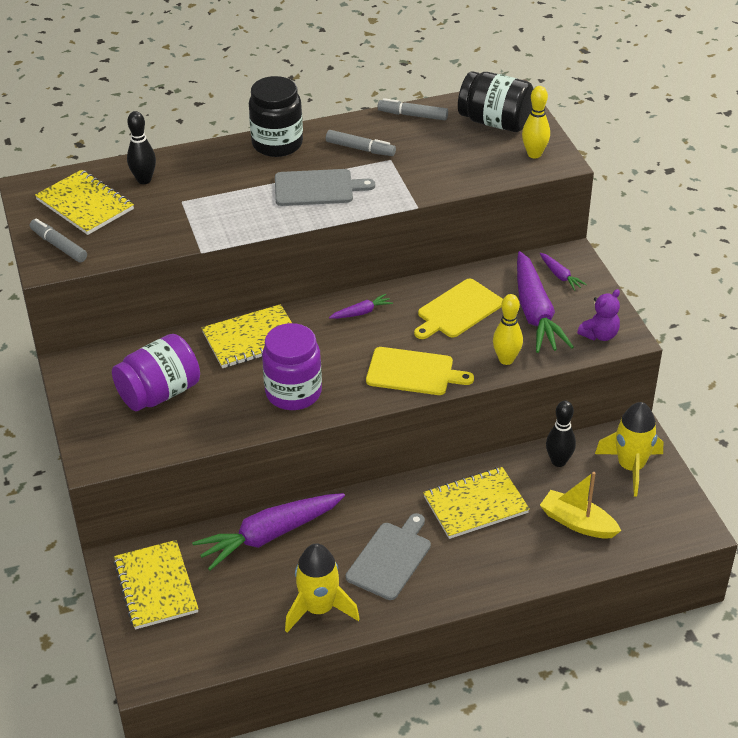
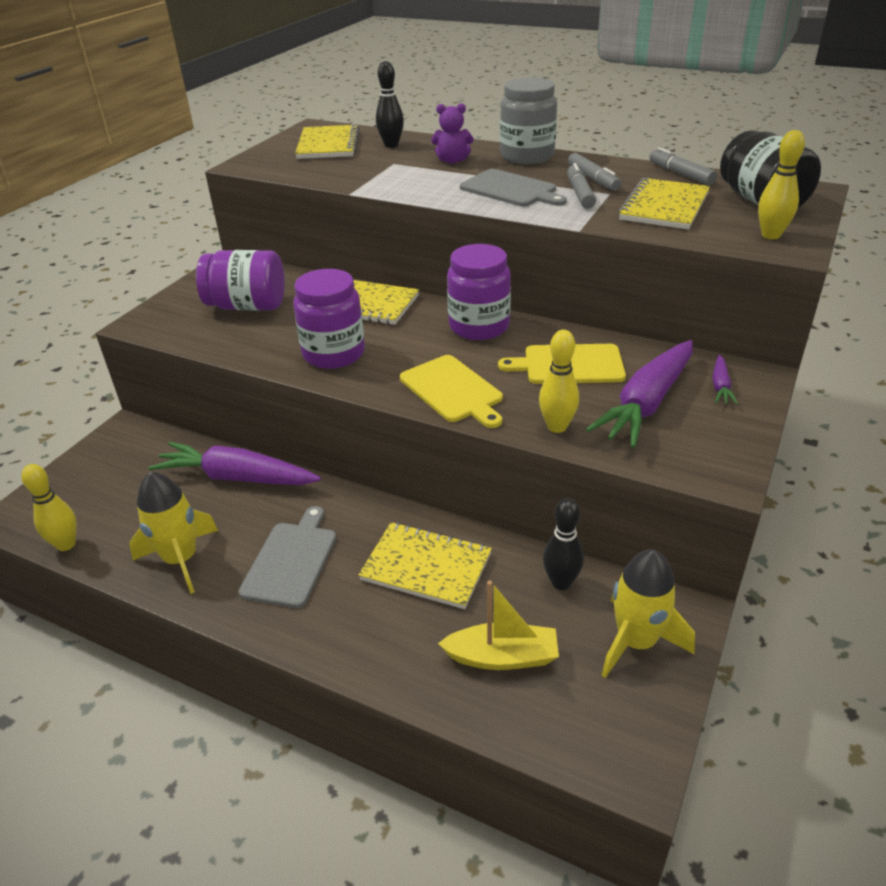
camera: 45 degrees right, 5 degrees down
(59, 246) = (269, 158): grey marker -> grey marker (580, 193)
(156, 586) = (117, 461): yellow notebook -> yellow notebook (664, 207)
(221, 658) = (66, 544): none -> yellow bowling pin
(277, 144) = (527, 156): black jar -> grey jar
(361, 312) = (479, 326): purple carrot -> purple jar
(390, 558) = (291, 560): grey cutting board -> grey cutting board turned 60 degrees counterclockwise
(577, 523) = (502, 657): yellow boat -> yellow boat turned 105 degrees clockwise
(599, 335) = (695, 458): purple teddy bear -> purple teddy bear (452, 160)

